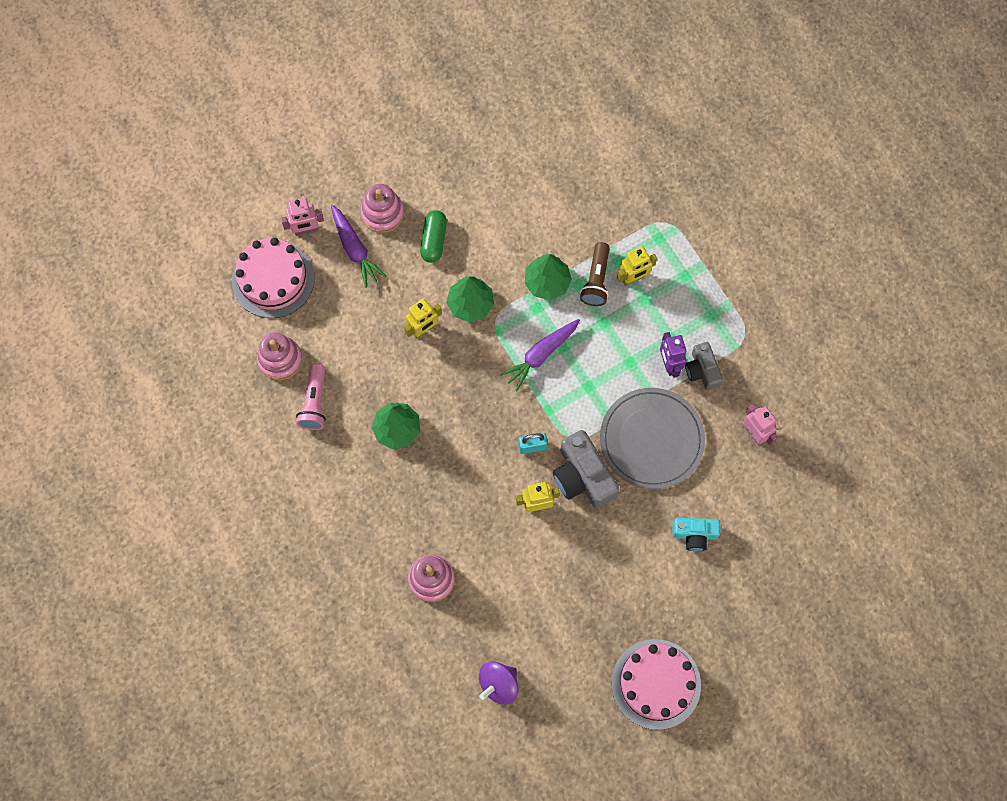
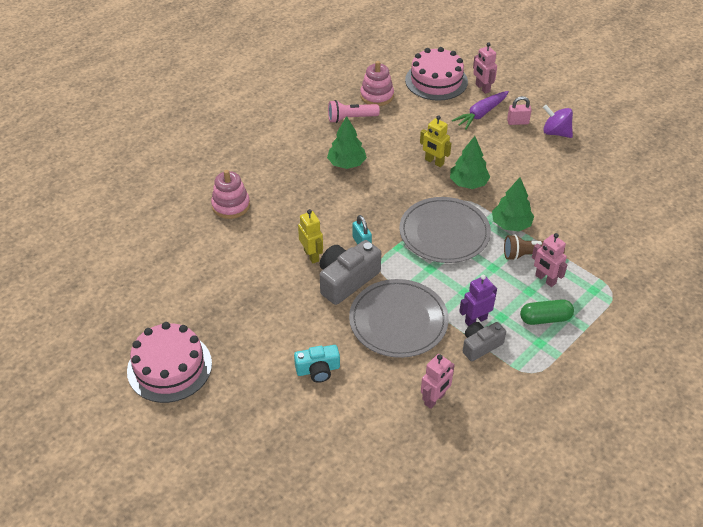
camera: 75 degrees right, 25 degrees down
(382, 213) = (517, 122): pink stacking toy -> pink padlock
(433, 240) = (511, 153): green capsule -> green capsule (545, 318)
(499, 684) = (151, 261): purple spinning top -> purple spinning top (555, 132)
(541, 355) = (444, 233): purple carrot -> grey plate
(633, 278) = (545, 279): yellow robot -> pink robot
(694, 535) = (318, 370): turquoise camera -> turquoise camera turned 90 degrees counterclockwise

